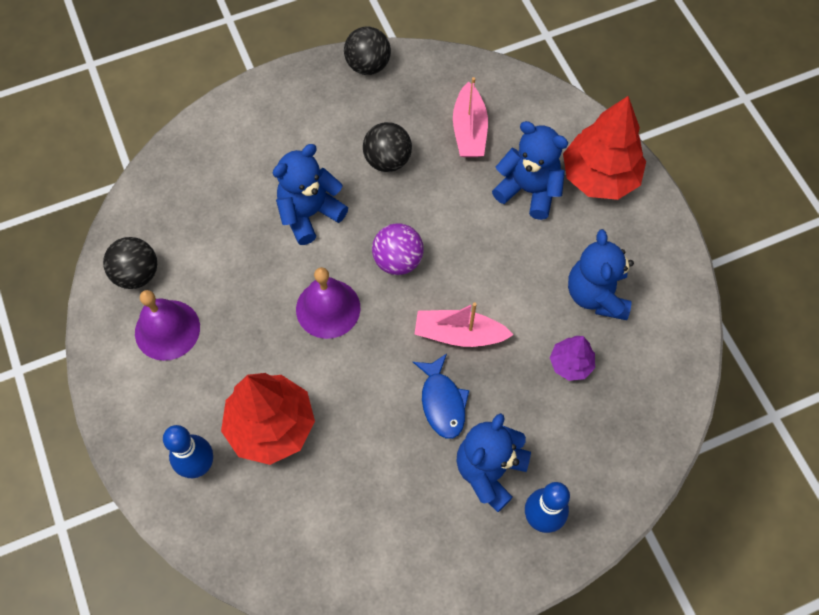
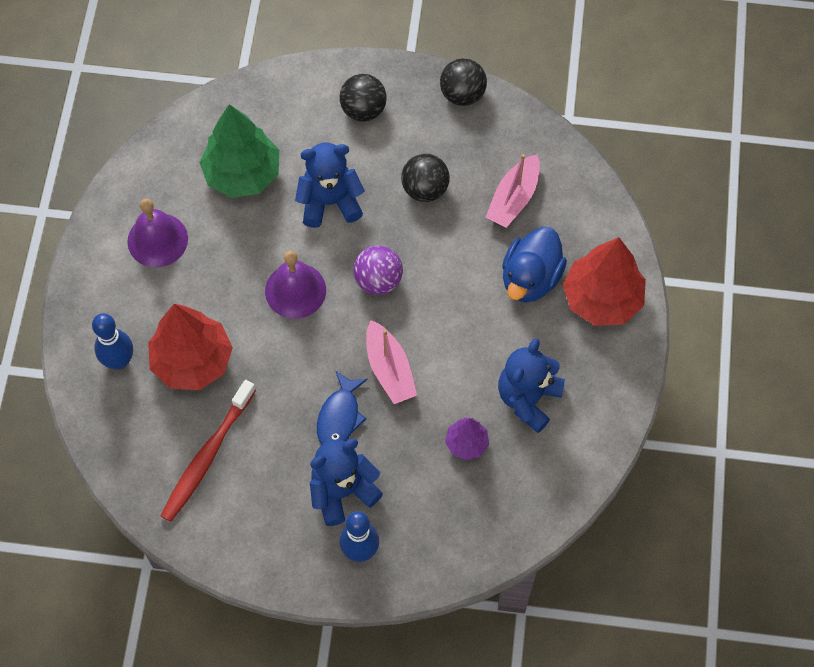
camera: 30 degrees right, 0 degrees up
(137, 274) = (160, 181): black ball -> black ball (363, 110)
(212, 229) = (242, 174): none -> green tree
(341, 510) = (207, 456): none -> red toothbrush
(459, 334) = (389, 369): pink boat -> pink boat turned 150 degrees counterclockwise
(528, 190) = (530, 278): blue teddy bear -> blue duck

